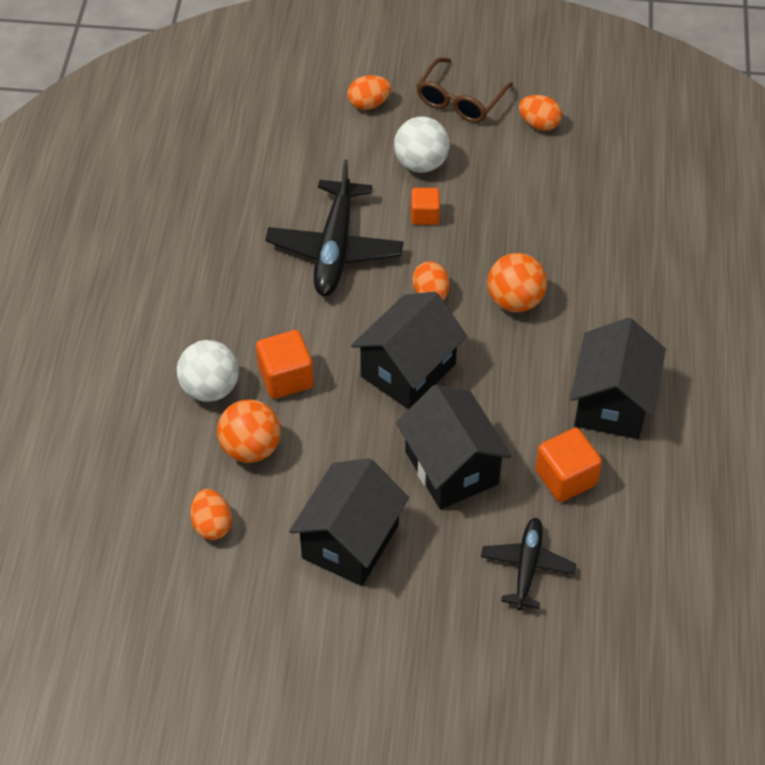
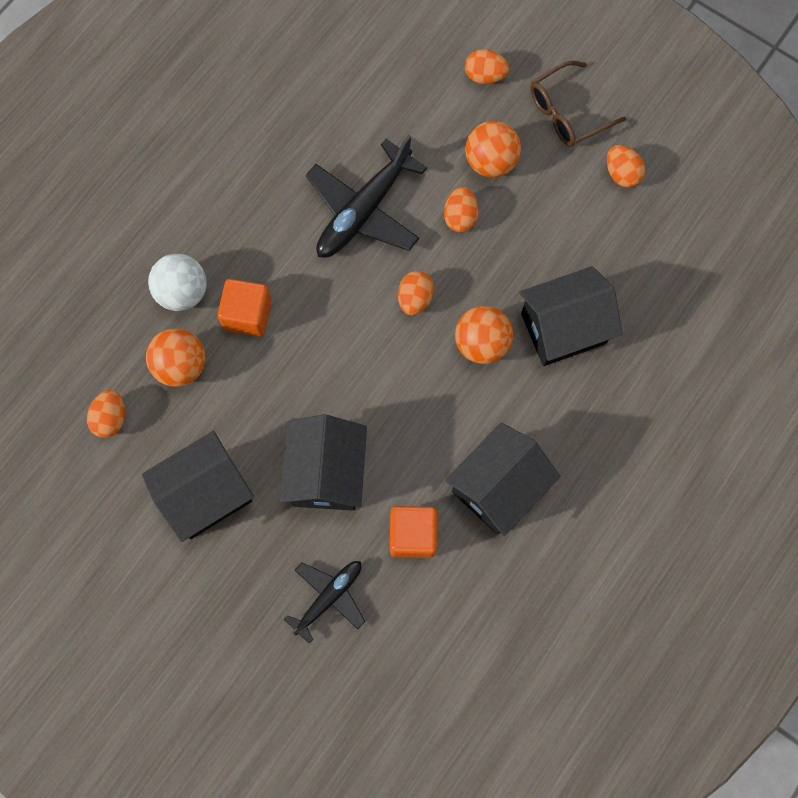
camera: 30 degrees right, 20 degrees up
(408, 370) = (350, 362): black house -> black house (563, 328)
(421, 163) = (490, 162): white ball -> orange ball
(425, 215) = (460, 217): orange cube -> orange egg

